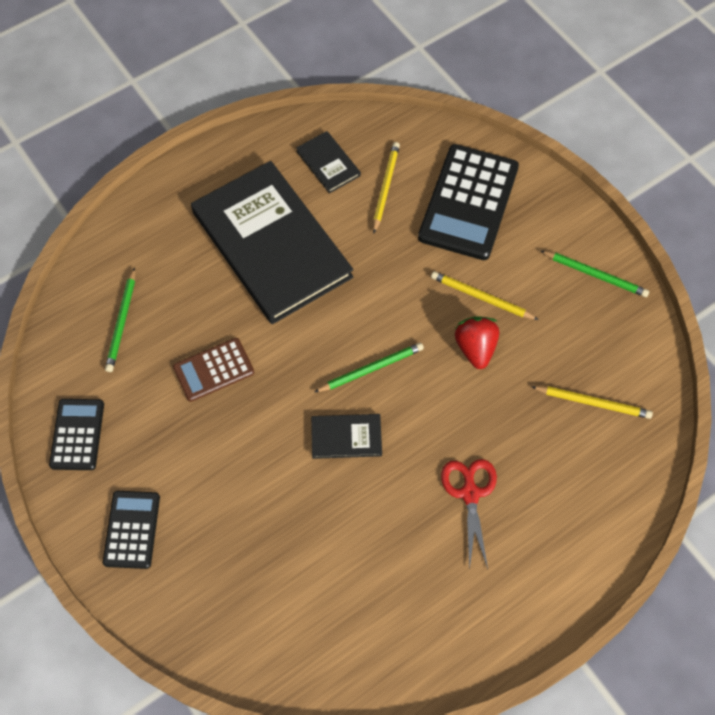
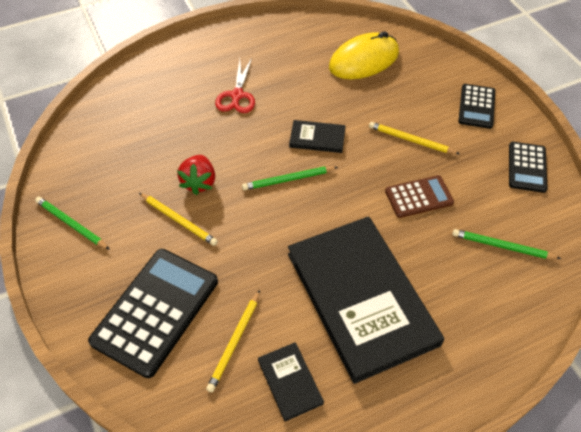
camera: 170 degrees left, 10 degrees down
(122, 322) = (502, 246): green pencil -> green pencil turned 90 degrees counterclockwise
(298, 599) = (364, 60): none -> yellow mouse
(593, 402) = (125, 134): yellow pencil -> yellow pencil (411, 140)

